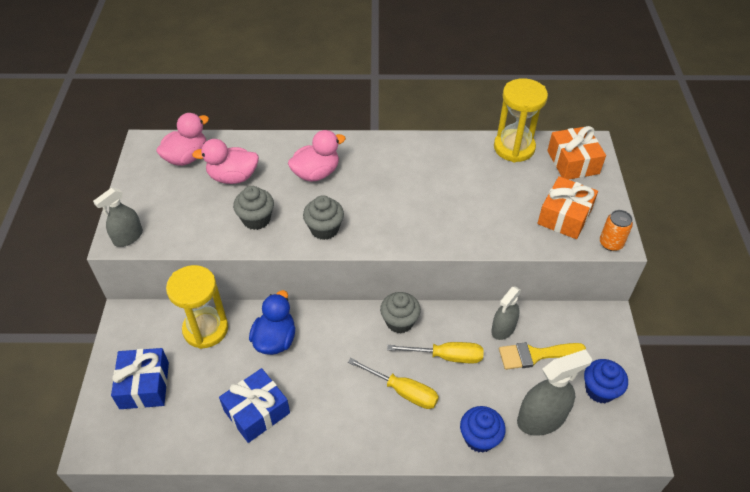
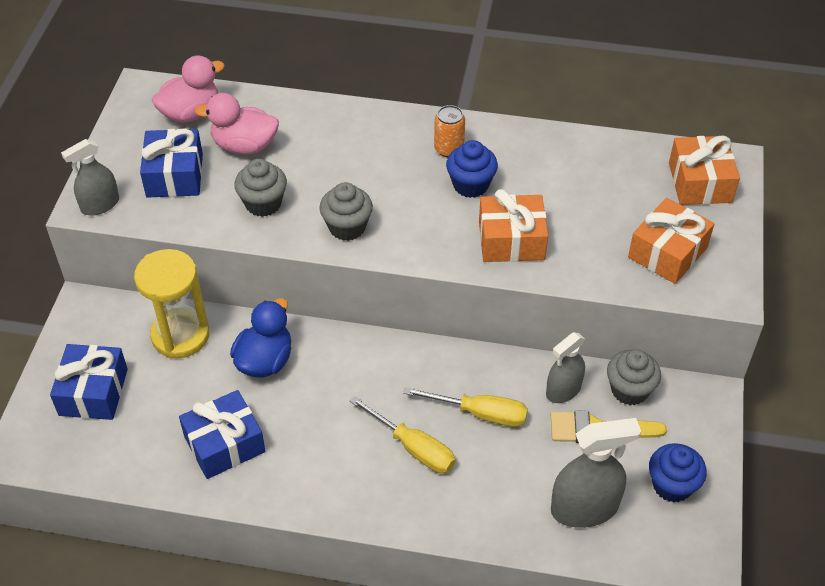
camera: 10 degrees right, 0 degrees up
(183, 206) = (174, 175): none -> blue gift
(316, 173) = (352, 154): pink duck -> none
(399, 322) = (429, 361): grey cupcake -> grey cupcake (629, 390)
(449, 223) = (511, 240): none -> orange gift
(479, 438) = (498, 519): blue cupcake -> blue cupcake (470, 185)
(514, 148) = (624, 153): yellow hourglass -> none
(611, 243) = (720, 295): orange can -> orange can (449, 149)

